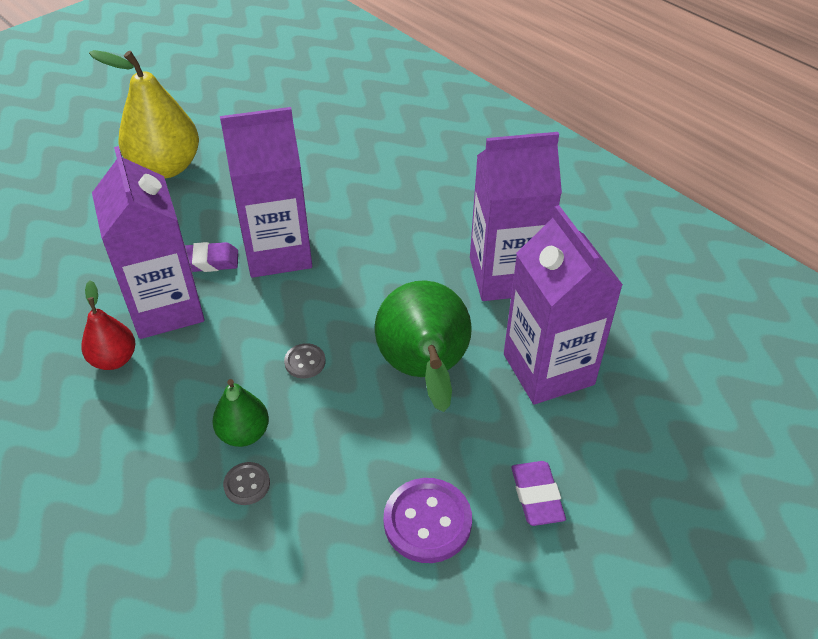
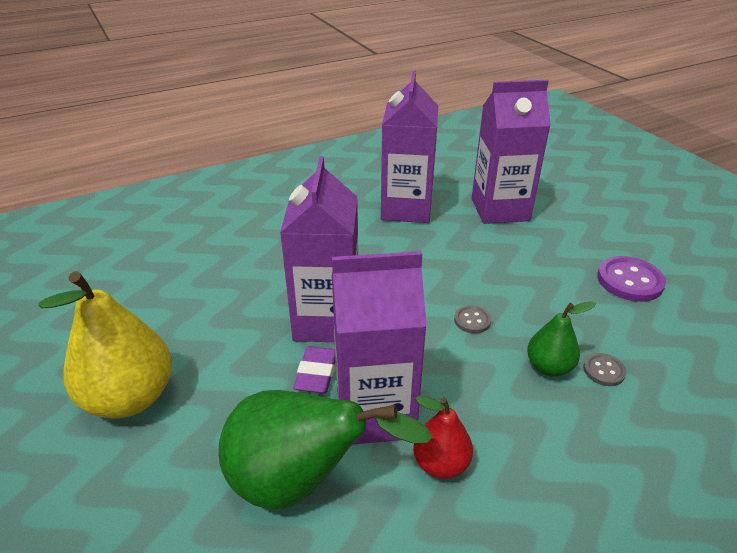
camera: 75 degrees left, 10 degrees down
(424, 371) = (493, 260): green pear -> green pear (300, 482)
(536, 496) = (604, 234): purple eraser -> none

